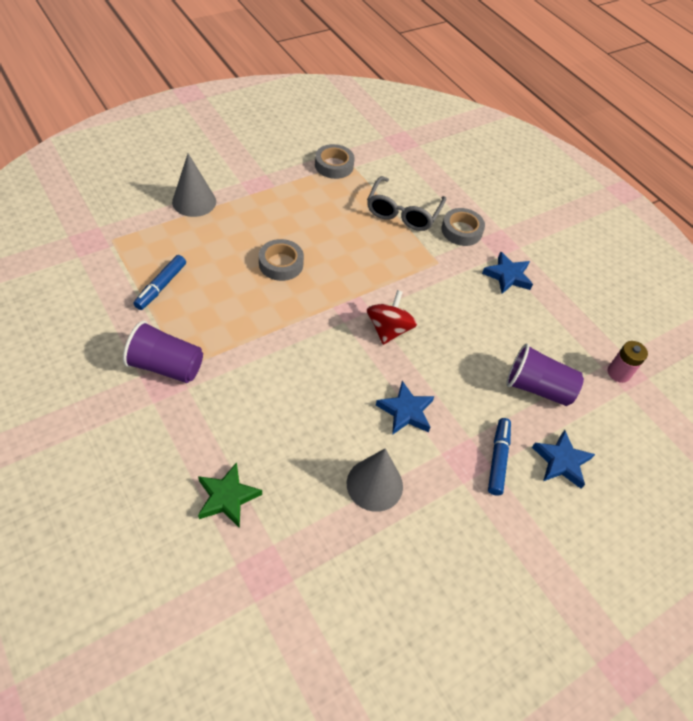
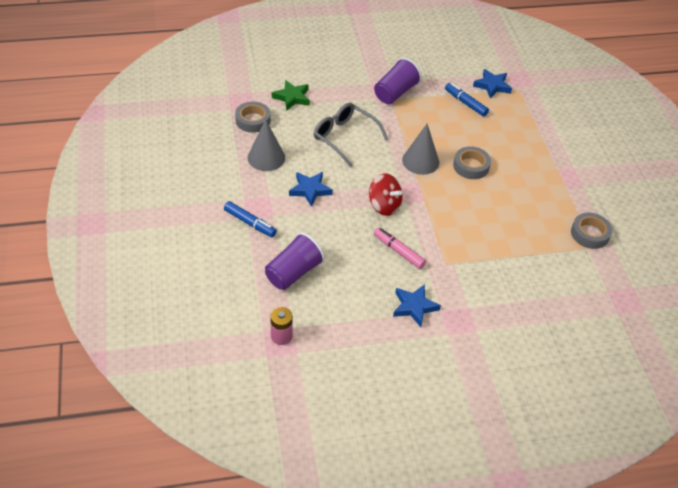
camera: 115 degrees right, 5 degrees down
(194, 201) = (553, 136): grey cone -> grey cone (420, 161)
(403, 212) = (515, 262): grey glasses -> grey glasses (344, 137)
(447, 302) = (398, 251): none -> pink marker
(461, 231) = (481, 296): grey tape -> grey tape (253, 120)
(561, 461) = (229, 257): blue star -> blue star (492, 86)

